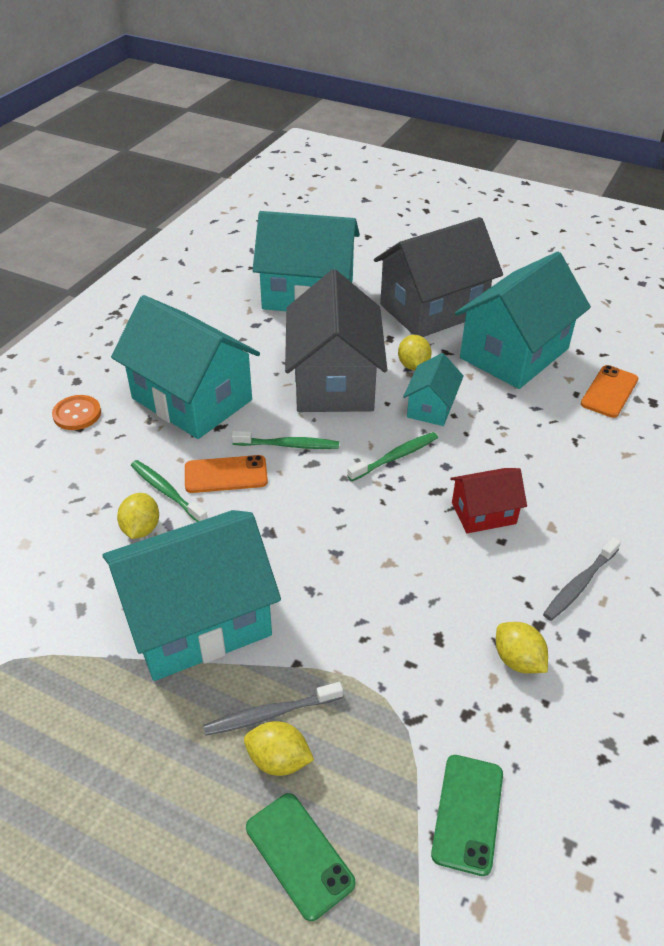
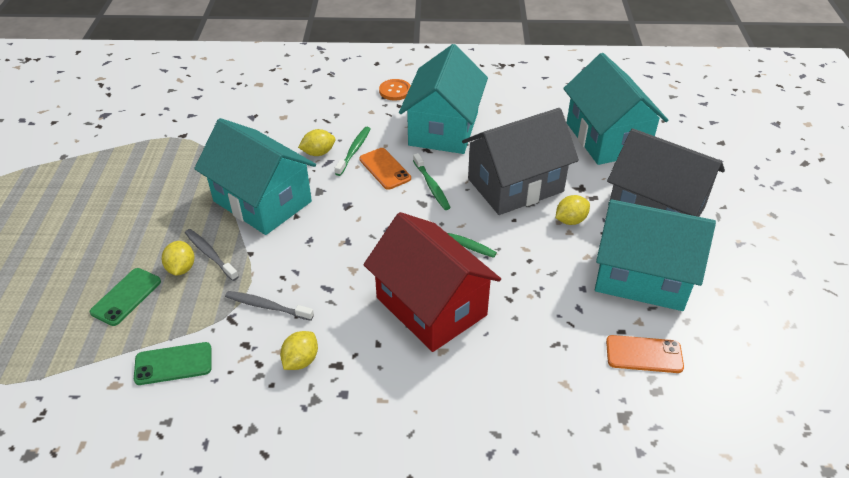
camera: 65 degrees right, 0 degrees up
(431, 407) = (528, 245): turquoise house -> none
(483, 513) = (431, 306): red house -> red house, size x2.03
(579, 584) = (390, 381): grey toothbrush -> grey toothbrush (267, 306)

